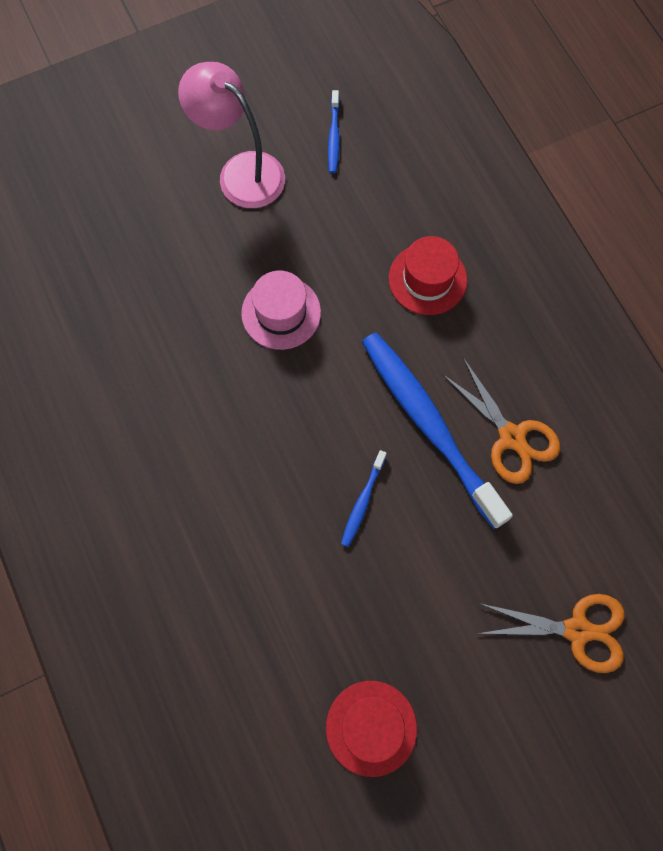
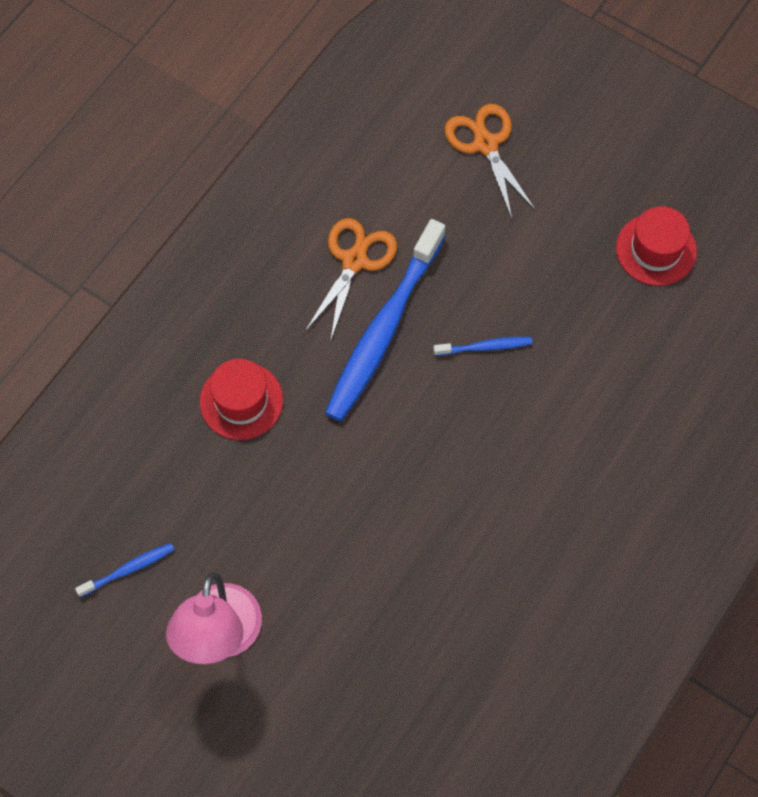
camera: 120 degrees left, 5 degrees down
(281, 313) = (352, 510): pink hat -> none

